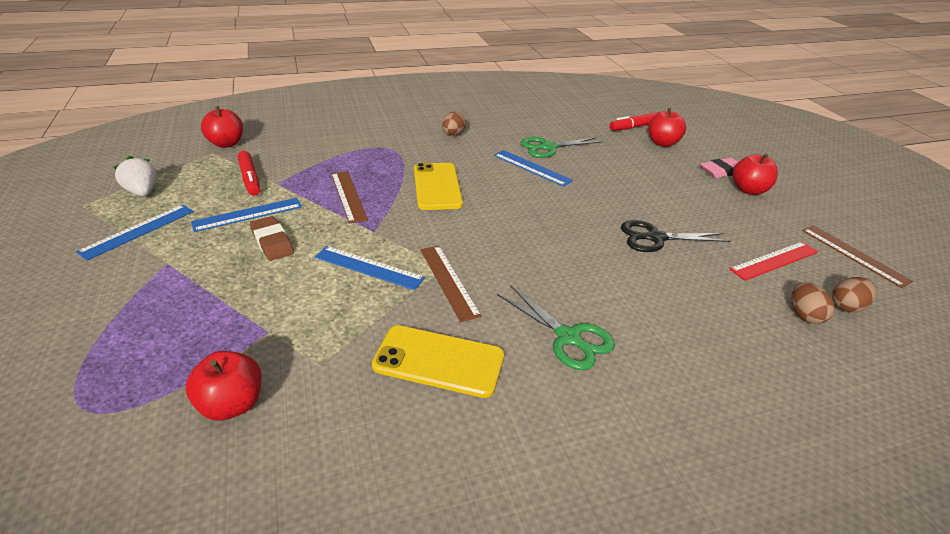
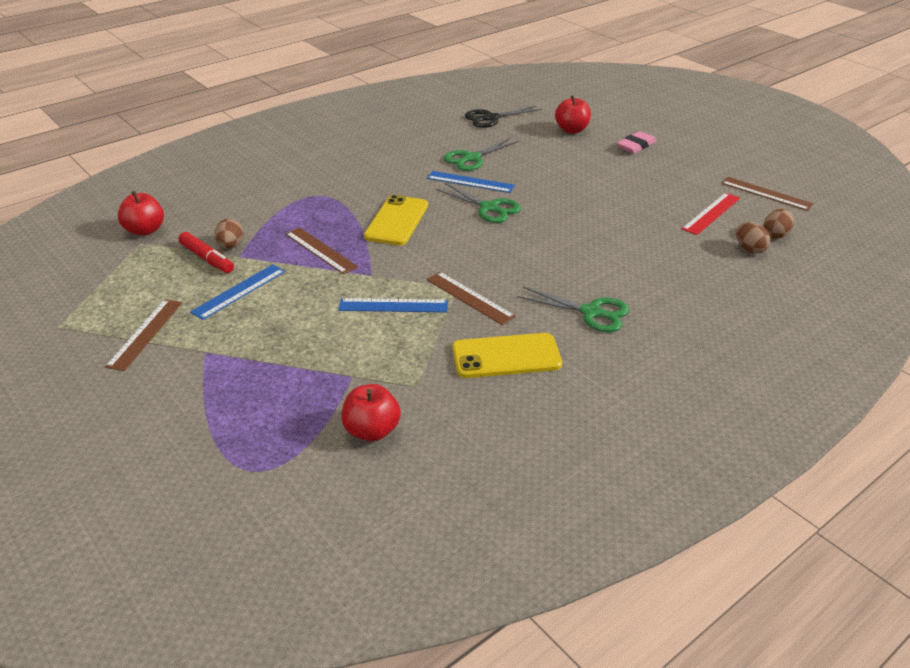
camera: 20 degrees left, 0 degrees up
(138, 231) = (145, 334): blue ruler -> brown ruler
(143, 192) = (108, 299): white strawberry -> none
(272, 242) = (286, 308): brown eraser -> none
(437, 186) = (397, 221): yellow phone -> yellow phone turned 45 degrees clockwise
(453, 134) = (372, 166): brown egg -> brown egg (231, 246)
(532, 195) = (488, 208): none -> green scissors
(635, 127) = (538, 119): red marker -> none
(655, 238) = (613, 219): black scissors -> black scissors (491, 118)
(749, 190) = (665, 158): red apple -> none

